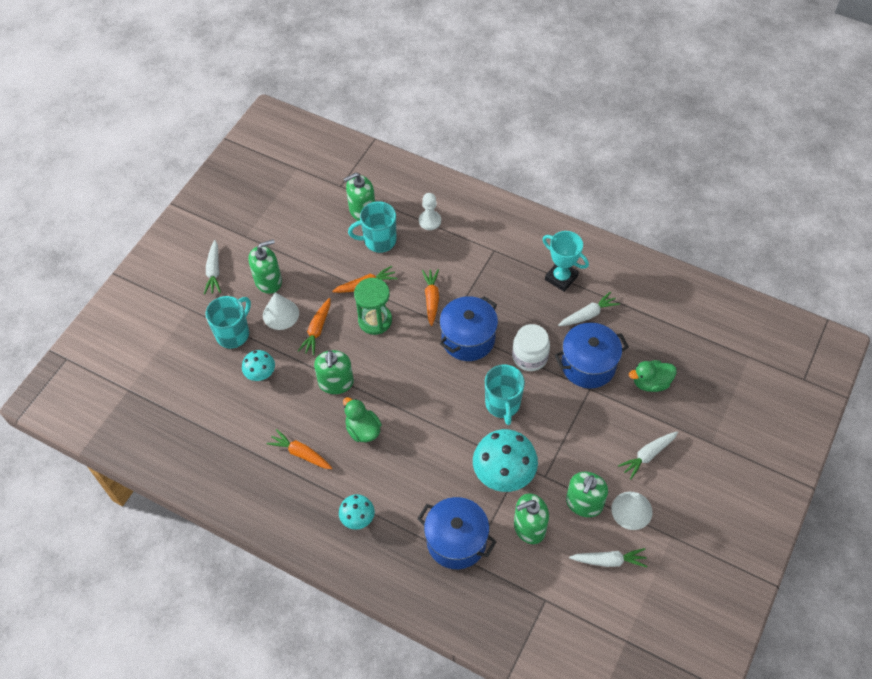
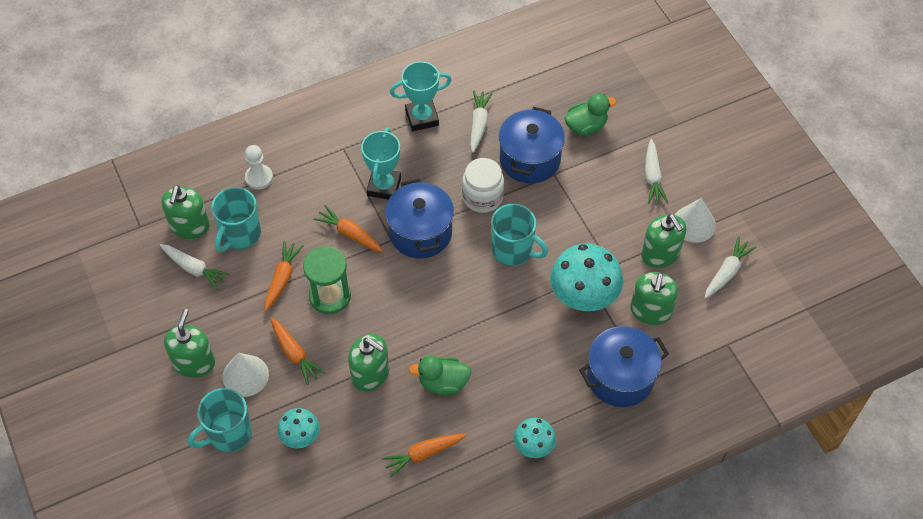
camera: 55 degrees left, 0 degrees up
(214, 271) = (132, 407): white carrot -> white carrot (194, 269)
(233, 333) = (228, 434): turquoise mug -> turquoise mug turned 105 degrees counterclockwise
(485, 293) = (384, 186): none -> turquoise trophy
(650, 383) = (586, 126): green duck -> green duck turned 135 degrees counterclockwise

